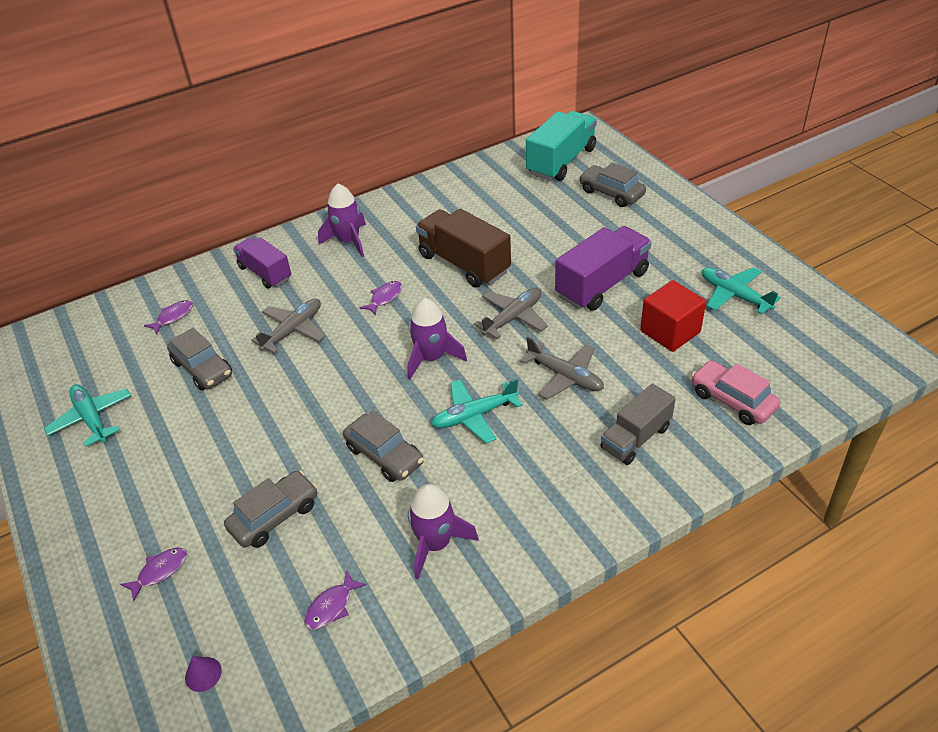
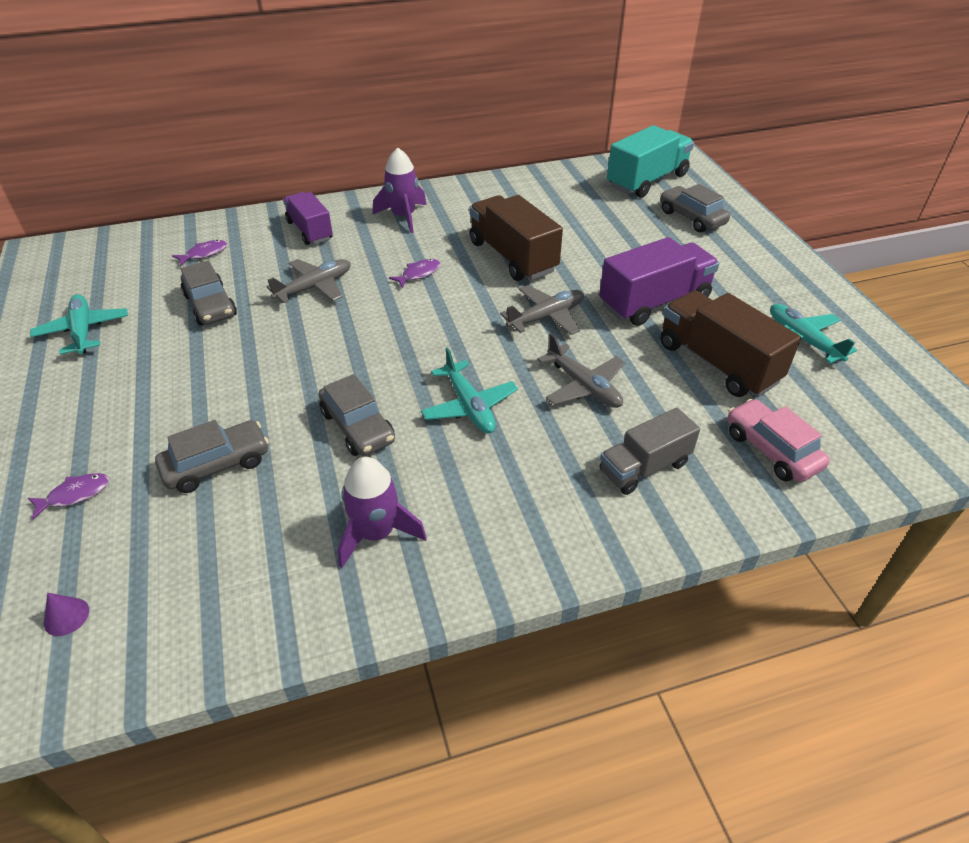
camera: 10 degrees right, 0 degrees up
(331, 607) = (235, 576): purple fish -> none
(431, 358) = (445, 340): purple rocket -> none
(474, 416) = (469, 406): turquoise plane -> turquoise plane turned 105 degrees counterclockwise
(670, 331) = (717, 363): red cube -> brown truck

